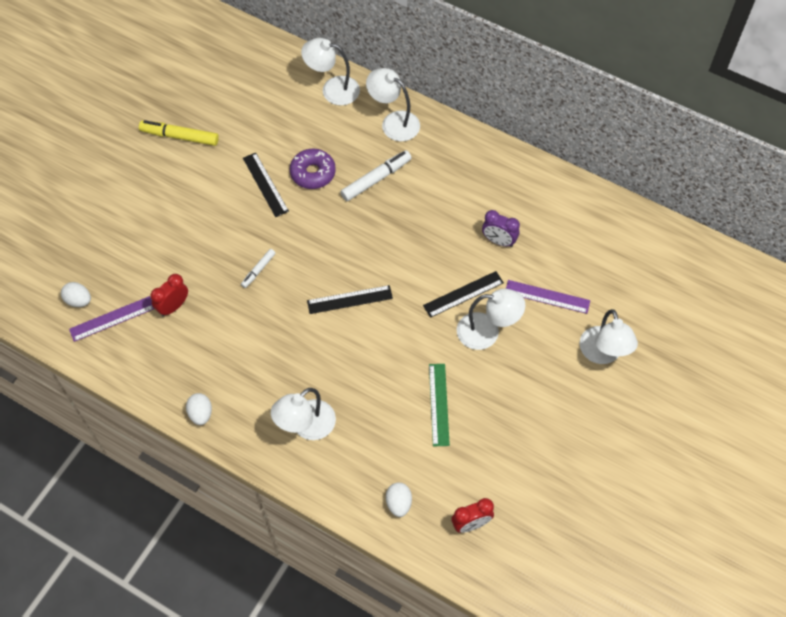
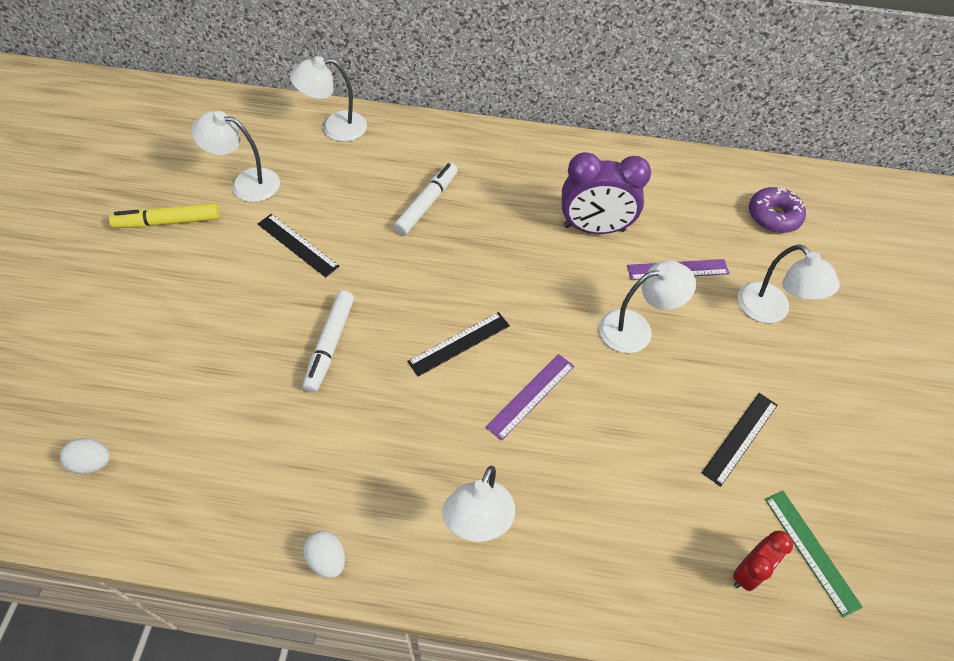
camera: 25 degrees left, 5 degrees down
(112, 319) = (150, 471): purple ruler -> purple ruler (531, 396)
(173, 306) = (233, 426): red clock -> none
(258, 270) = (330, 345): white marker -> white marker, size x1.75
(313, 173) = (350, 217): purple donut -> purple donut (773, 216)
(393, 122) = (418, 142): white lamp -> white lamp (246, 183)
(398, 503) = (646, 581): white egg -> none
(438, 404) = (627, 432): green ruler -> green ruler (811, 551)
(463, 294) = (587, 295): black ruler -> black ruler (740, 438)
(498, 241) = (594, 228): purple clock -> purple clock, size x1.79

